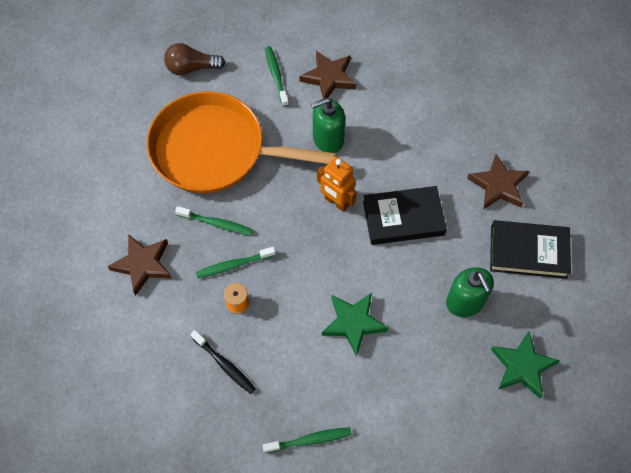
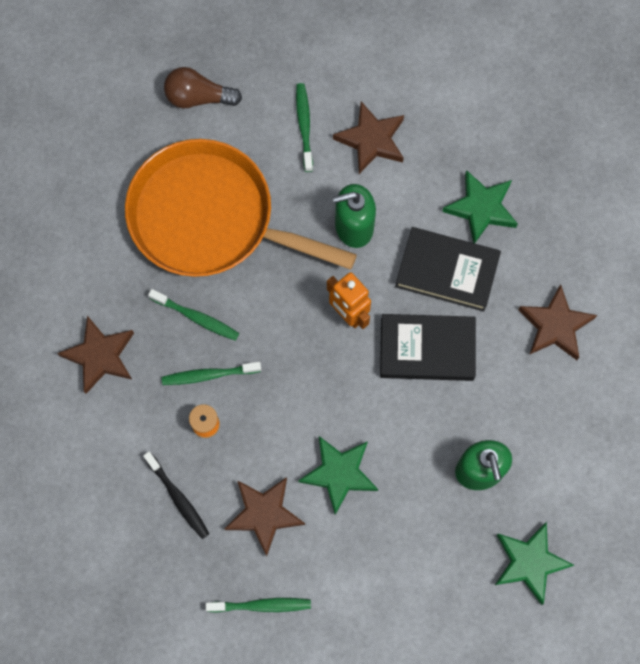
camera: 10 degrees right, 10 degrees up
(298, 365) = (264, 514): none -> brown star
(422, 112) = (481, 208): none -> green star
(528, 251) = (572, 419): black book -> black book (447, 271)

